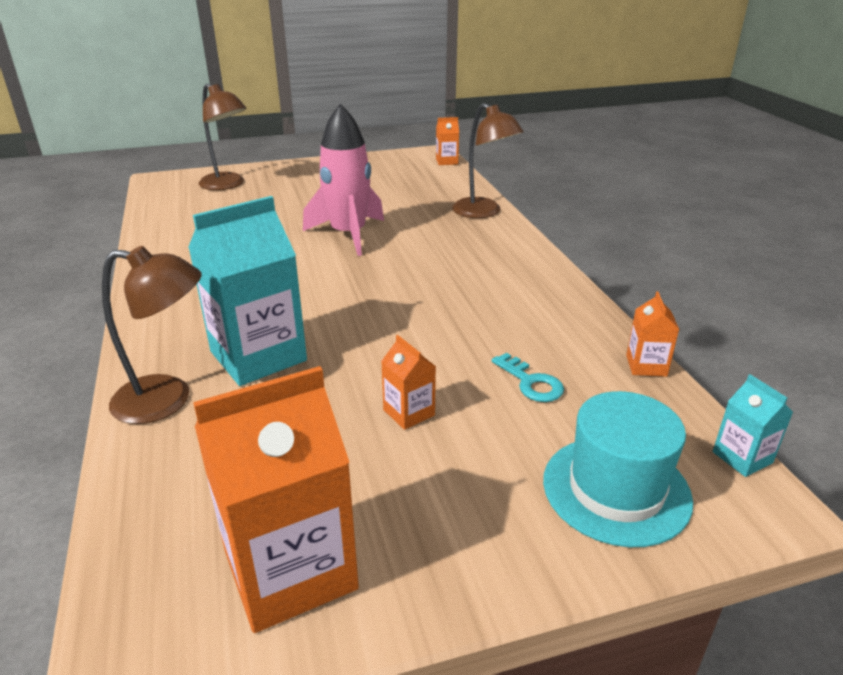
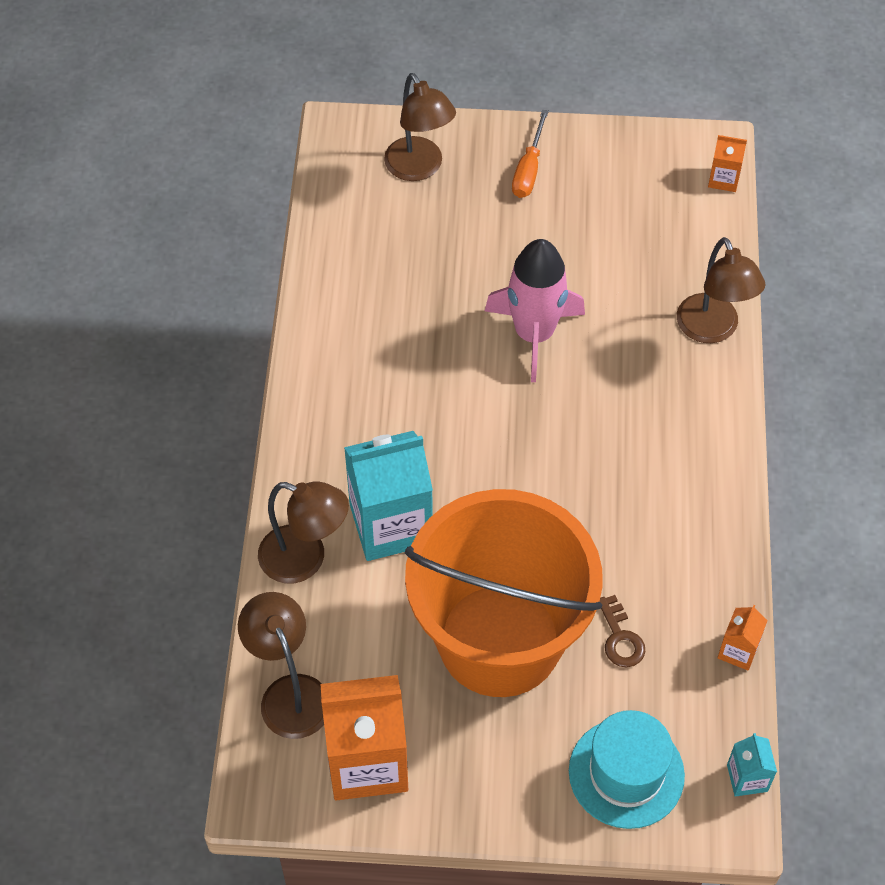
camera: 20 degrees right, 25 degrees up
(164, 524) = (289, 693): none -> brown lamp
(310, 175) = (528, 170): none -> orange screwdriver
(409, 413) = (499, 640): orange carton -> orange bucket
(531, 382) = (620, 638): turquoise key -> brown key

